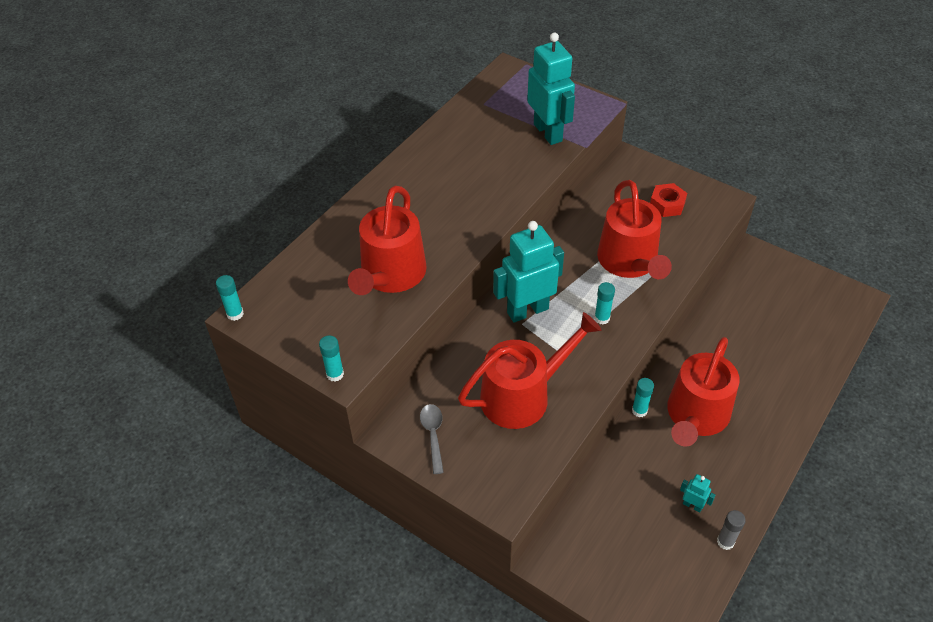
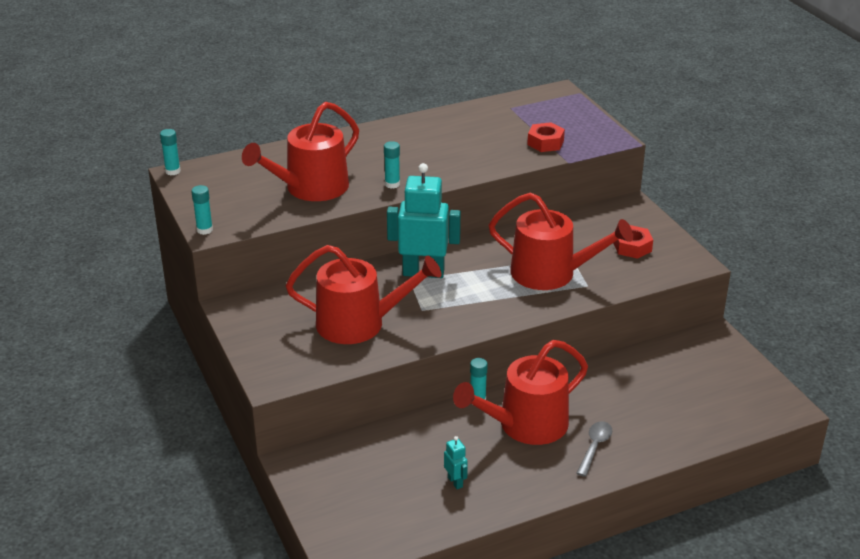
camera: 30 degrees right, 15 degrees down
(433, 435) = (262, 319): grey spoon -> grey spoon (594, 447)
(548, 132) = (545, 143): turquoise robot -> red nut
(602, 318) = (482, 301): turquoise glue stick -> turquoise glue stick (392, 184)
(629, 262) = (551, 273): red watering can -> red watering can turned 90 degrees counterclockwise
(725, 542) = (458, 518): grey glue stick -> none

